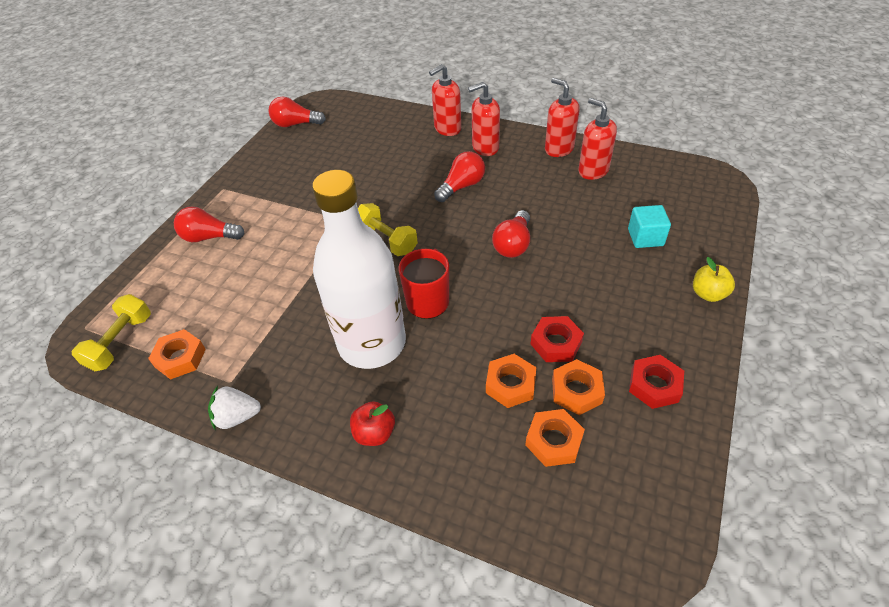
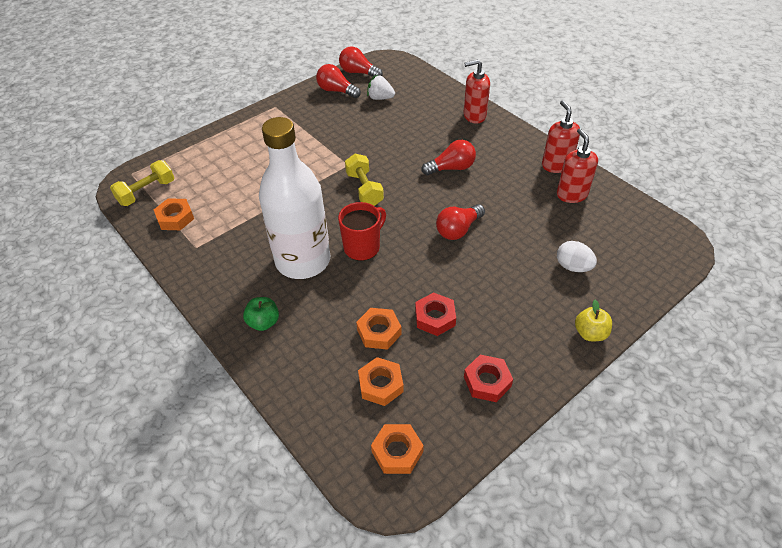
camera: 25 degrees right, 0 degrees up
(209, 237) = (244, 140): red light bulb -> red light bulb (336, 91)
(237, 417) = (186, 272): white strawberry -> white strawberry (380, 98)
(374, 433) = (263, 322): red apple -> green apple
(485, 148) = (493, 142): red soap dispenser -> none
(576, 391) = (424, 358): orange nut -> orange nut (397, 451)
(645, 237) = (573, 267): turquoise cube -> white egg

